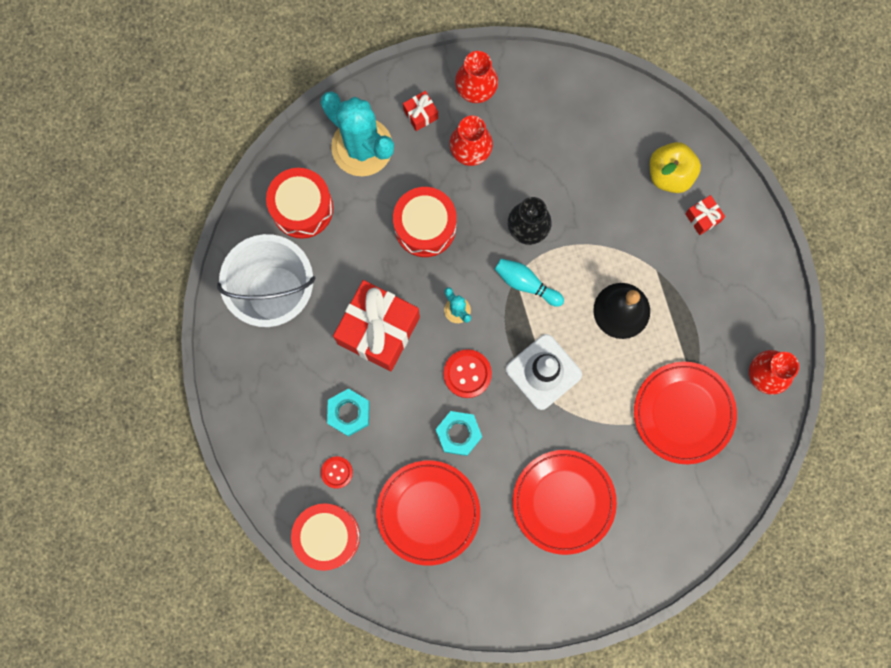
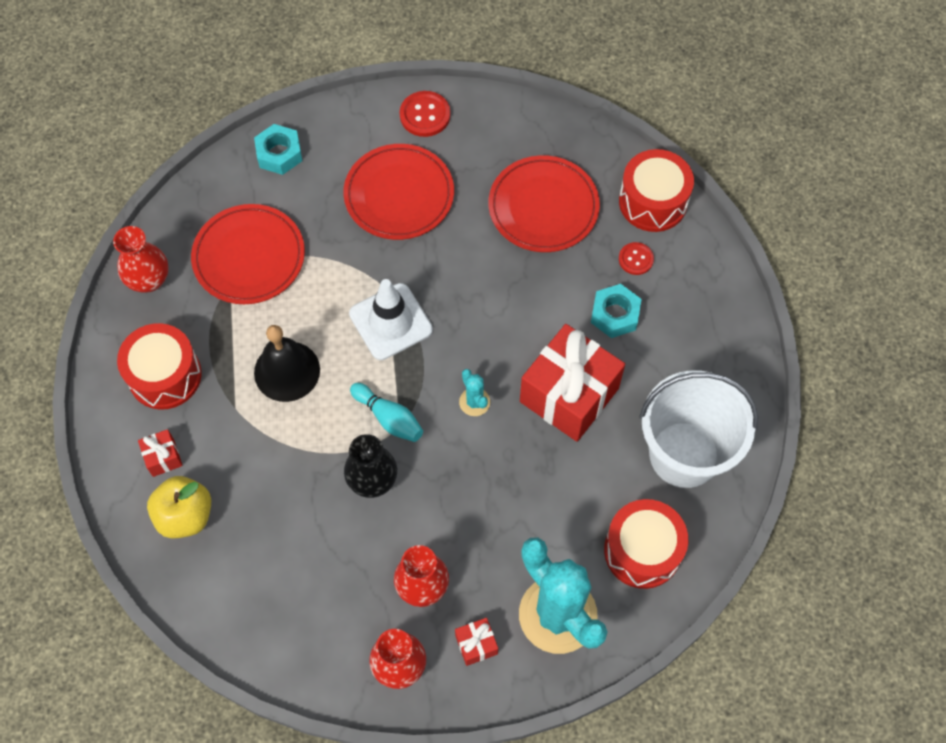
camera: 170 degrees left, 15 degrees down
(425, 227) = (495, 503): red drum -> red drum (165, 375)
(458, 434) = (497, 275): turquoise nut -> turquoise nut (279, 154)
(467, 374) = (476, 333): red button -> red button (425, 115)

